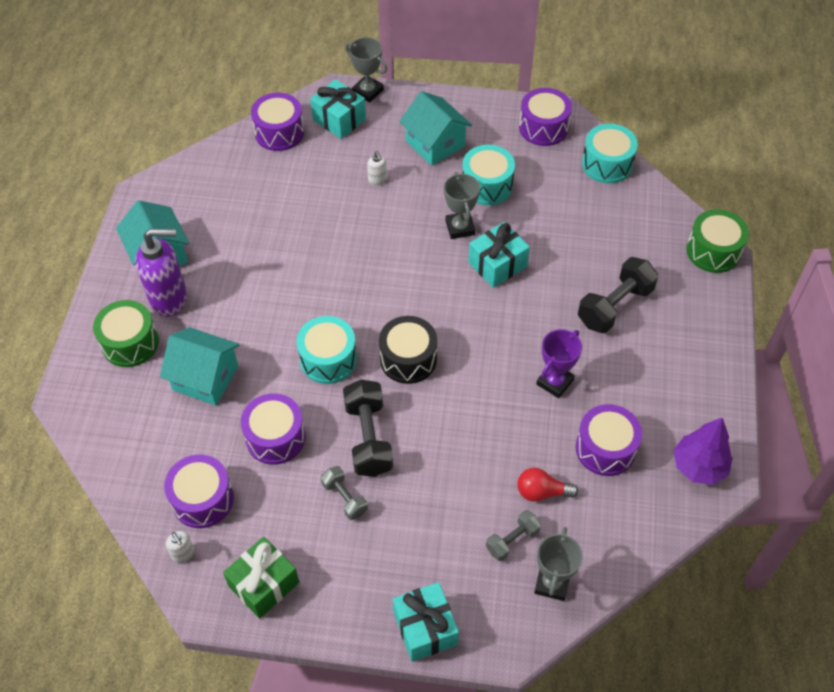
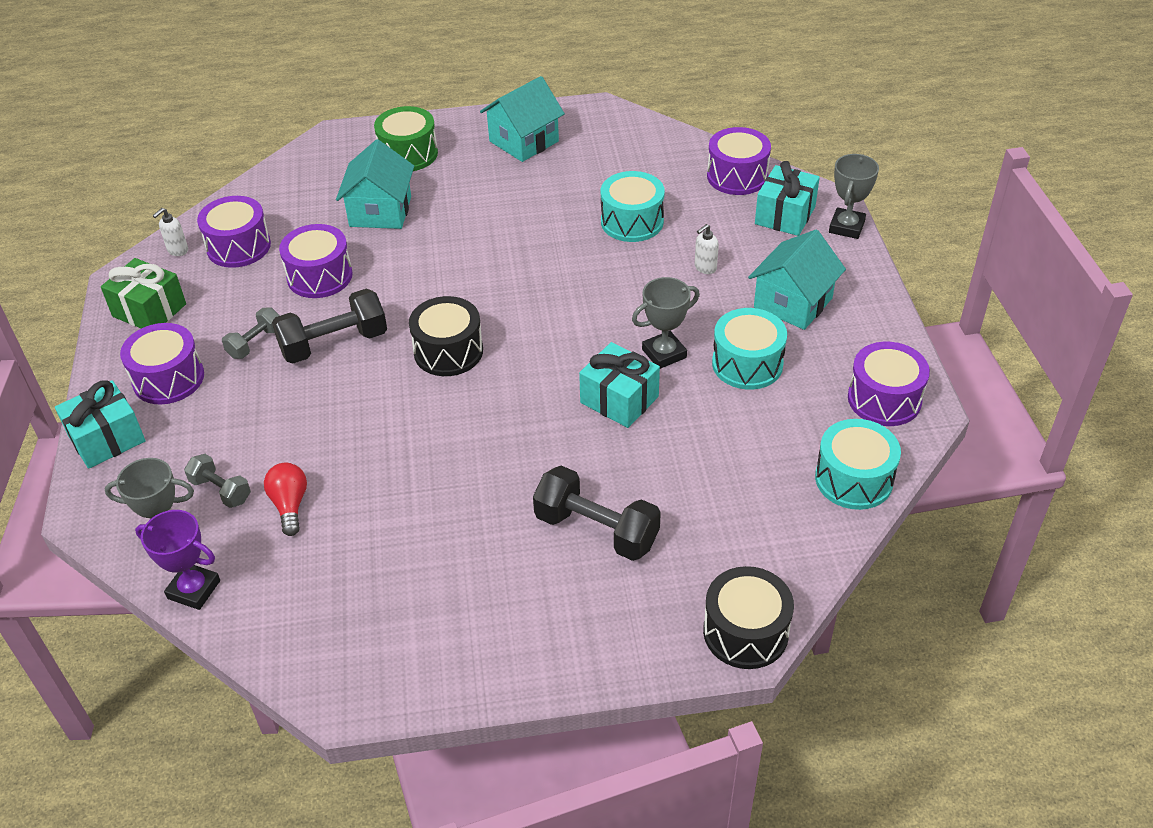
camera: 75 degrees right, 10 degrees down
(169, 299) = (471, 163): purple soap dispenser -> none
(328, 359) = (429, 289): turquoise drum -> turquoise drum (632, 222)
(555, 382) = (453, 489): purple trophy -> purple trophy (194, 589)
(605, 449) = (364, 557): purple drum -> purple drum (168, 378)
(698, 466) = (357, 664): purple tree -> none
(713, 251) = (745, 632): green drum -> black drum

